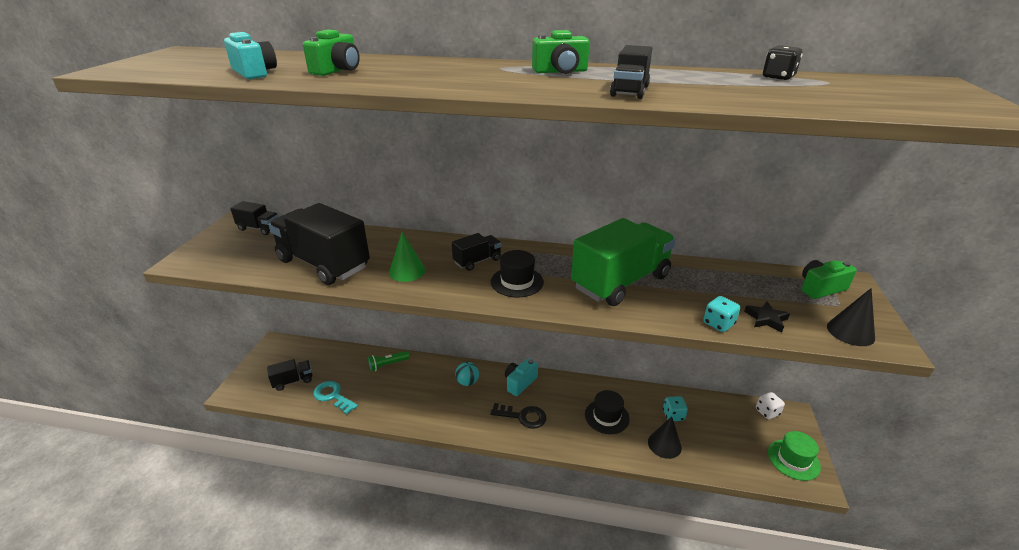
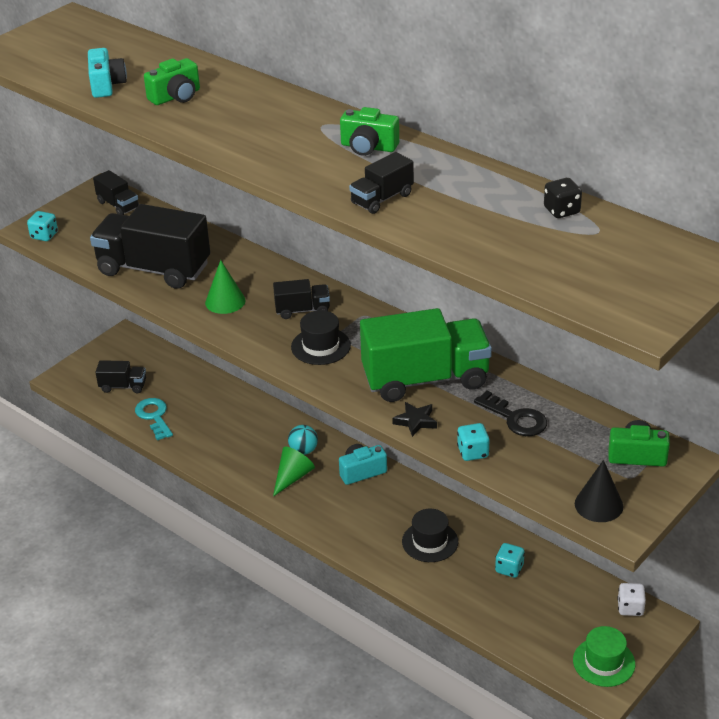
camera: 30 degrees right, 5 degrees up
(198, 264) = (44, 236): none -> turquoise dice
(324, 264) = (154, 269): black truck -> black truck turned 45 degrees counterclockwise
(388, 365) = (230, 401): green flashlight -> none
(473, 405) = (292, 477): none -> green cone
(523, 416) = (336, 508): black key -> black key (515, 418)
(664, 444) = (468, 592): black cone -> none
(766, 319) = (528, 464): black star -> black star (415, 421)

